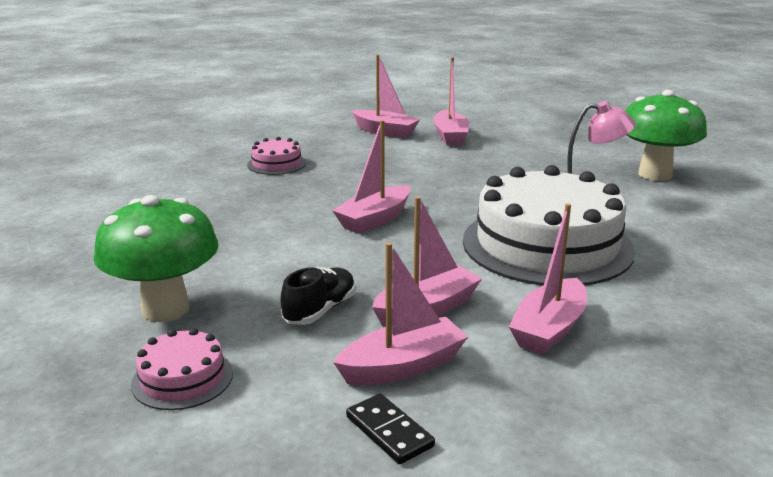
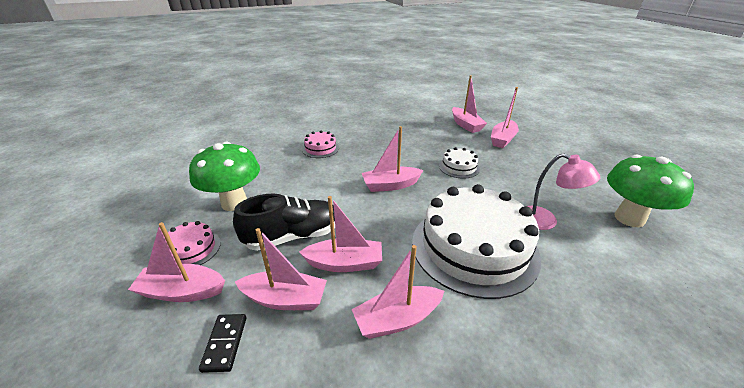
camera: 35 degrees right, 10 degrees up
(247, 420) = (182, 291): none -> pink boat
(276, 164) = (383, 130): pink cake -> pink cake (320, 148)
(320, 310) = (293, 236): black shoe -> black shoe, size x1.63
(435, 178) = (459, 167): none -> white cake

